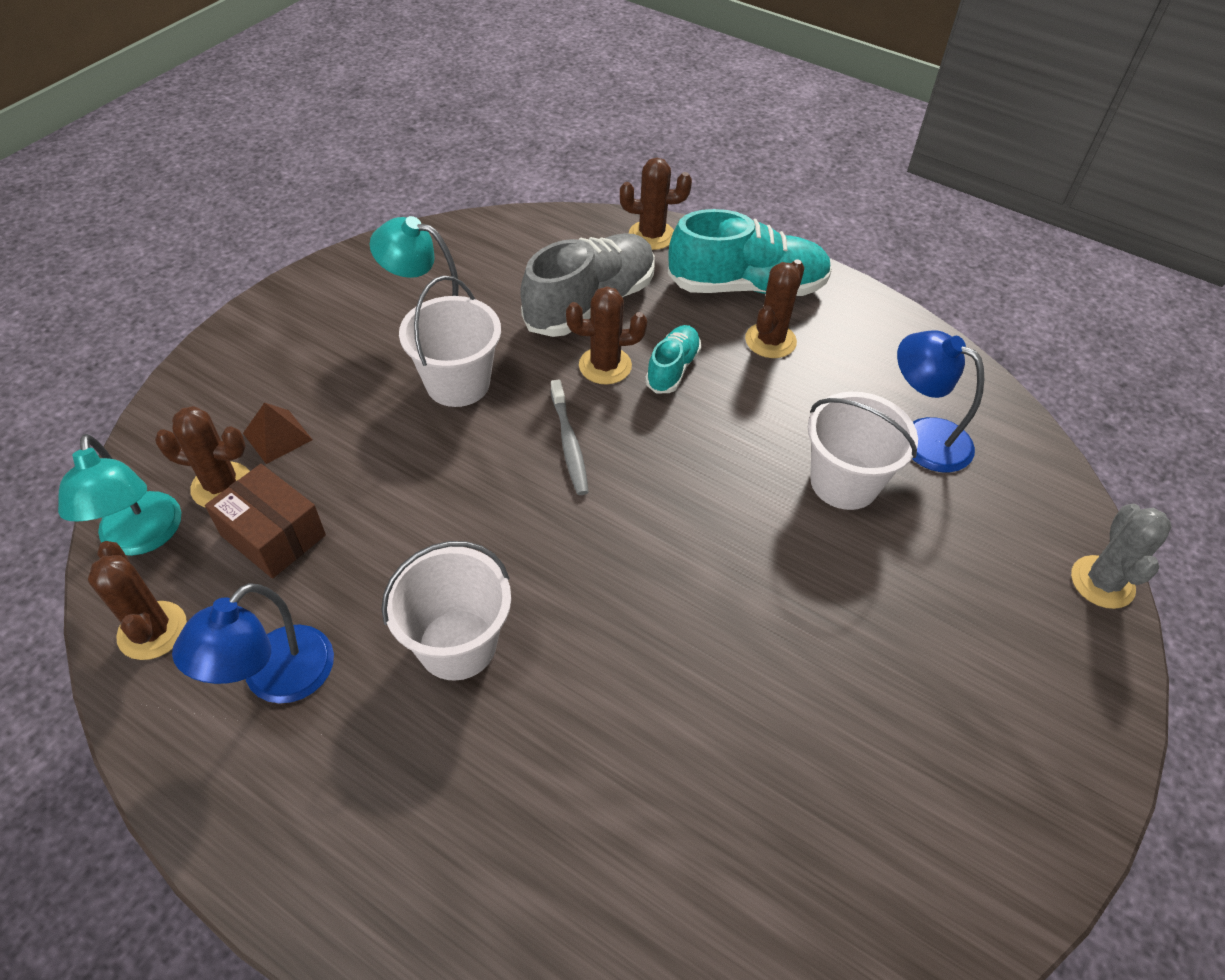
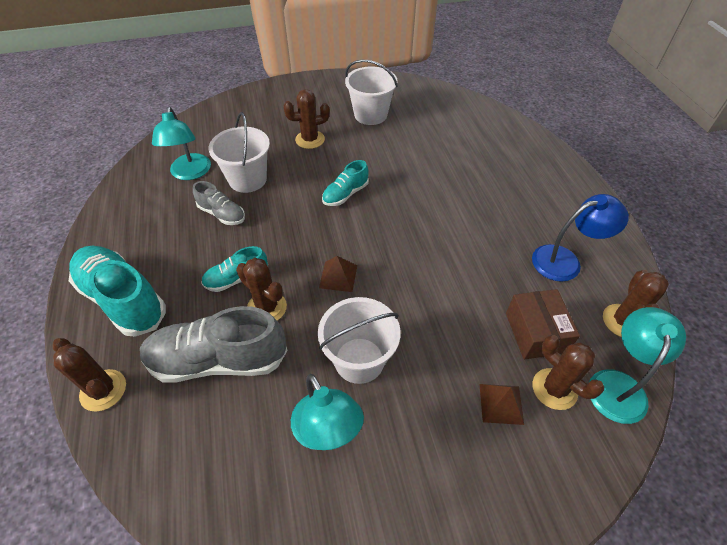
camera: 135 degrees left, 0 degrees up
(457, 644) = (474, 225): white bucket -> white bucket (370, 115)
(569, 443) = (338, 276): grey toothbrush -> brown pyramid
(692, 558) = (345, 194): none -> turquoise shoe
(770, 340) = (169, 258): brown cactus -> brown cactus (310, 139)
(797, 418) = (222, 214): none -> grey shoe
(922, 437) = (190, 173): blue lamp -> turquoise lamp
(1102, 582) = (223, 104): grey cactus -> none

